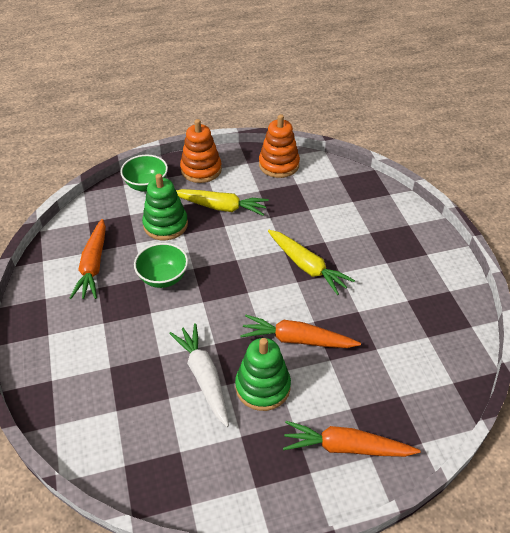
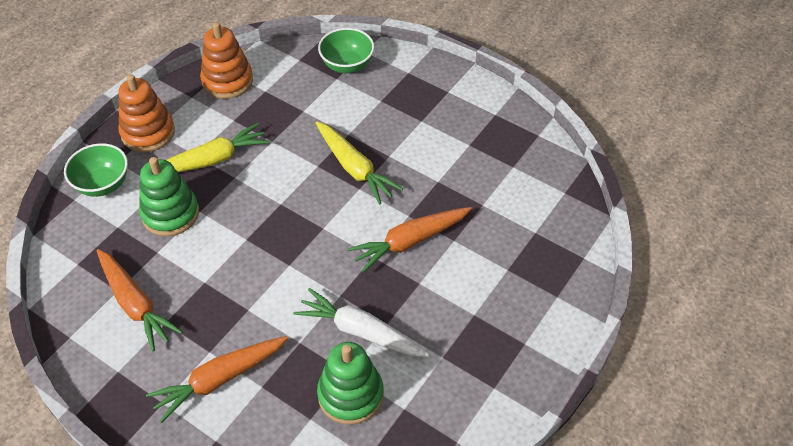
camera: 40 degrees left, 5 degrees up
(163, 278) = (225, 268): green bowl -> green bowl (347, 65)
(262, 387) = (420, 303): green stacking toy -> green stacking toy (350, 395)
(307, 266) = (354, 168): yellow carrot -> yellow carrot turned 45 degrees clockwise
(346, 447) = (533, 303): orange carrot -> orange carrot (219, 380)

